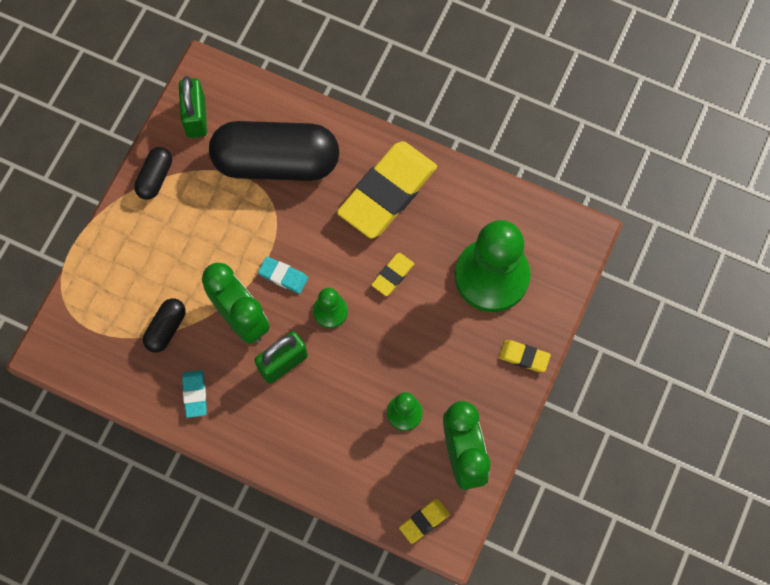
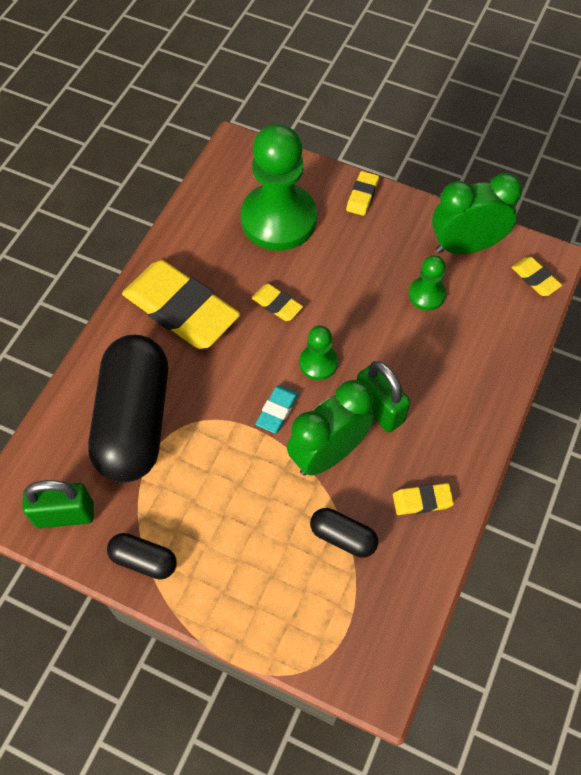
camera: 90 degrees left, 10 degrees down
(195, 394) = (422, 500): turquoise eraser -> yellow eraser

